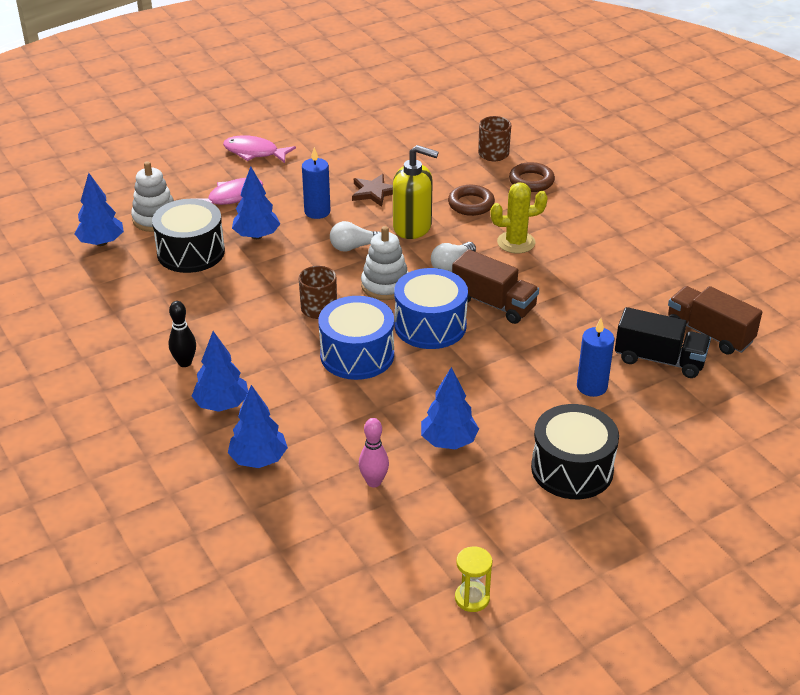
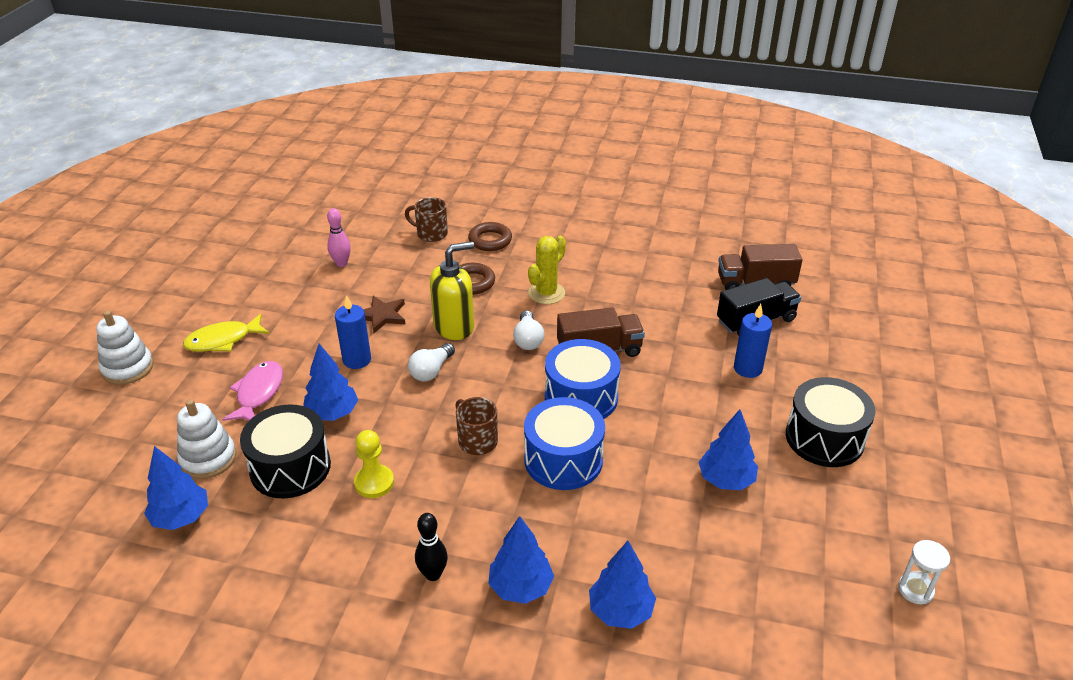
camera: 45 degrees left, 0 degrees up
(224, 291) = (374, 483): none -> yellow pawn
(254, 152) = (223, 340): pink fish -> yellow fish
(374, 482) = (727, 555): pink bowling pin -> pink bowling pin (341, 263)
(385, 285) = (502, 387): white stacking toy -> white stacking toy (127, 368)
(472, 598) = (915, 590): yellow hourglass -> white hourglass

